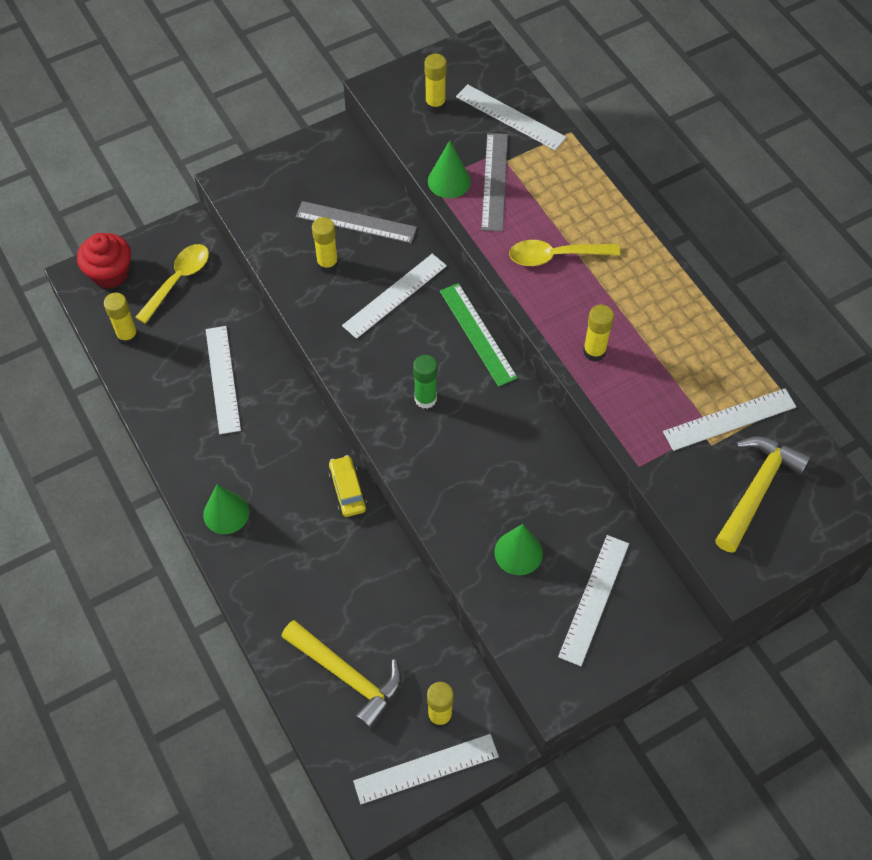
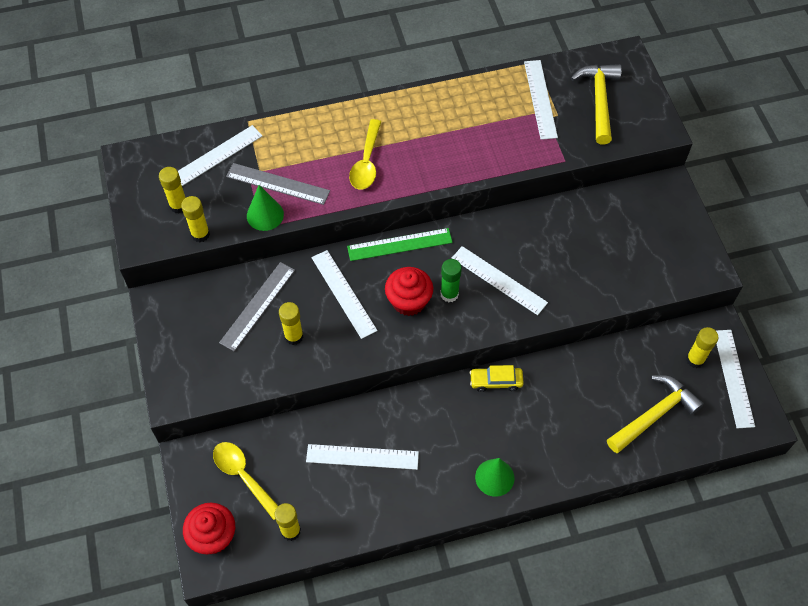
camera: 75 degrees left, 0 degrees up
(403, 360) = (409, 301): none -> red cupcake
(518, 552) = (597, 265): green cone -> none
(594, 351) = (461, 161): yellow glue stick -> yellow glue stick (200, 234)
(594, 599) = (642, 228): white ruler -> white ruler (499, 280)
(756, 490) = (599, 101): yellow hammer -> yellow hammer turned 45 degrees clockwise

